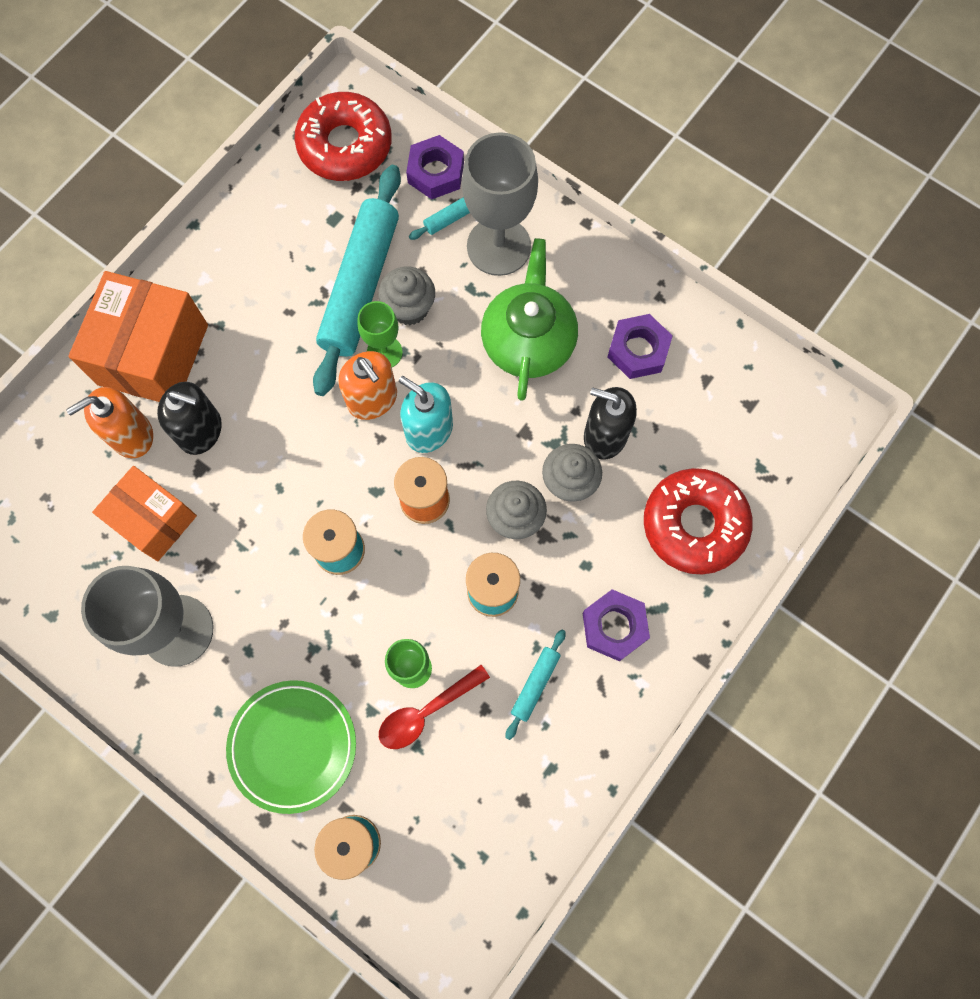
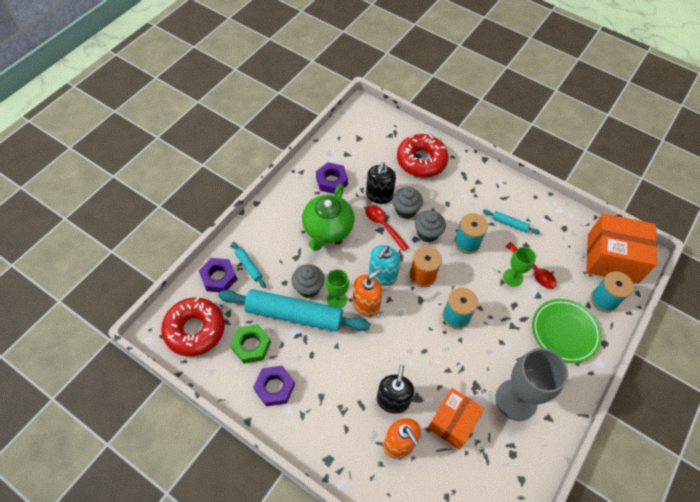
camera: 95 degrees left, 15 degrees down
(153, 354) = (343, 437): orange box -> orange box (612, 258)
(311, 225) = (251, 346): none -> green nut
(498, 246) = (269, 244): grey goblet -> none
(528, 340) = (327, 229): green teapot -> green teapot turned 75 degrees counterclockwise
(534, 439) = (383, 226): none -> red spoon
(614, 626) = (475, 192): purple nut -> purple nut (274, 387)

